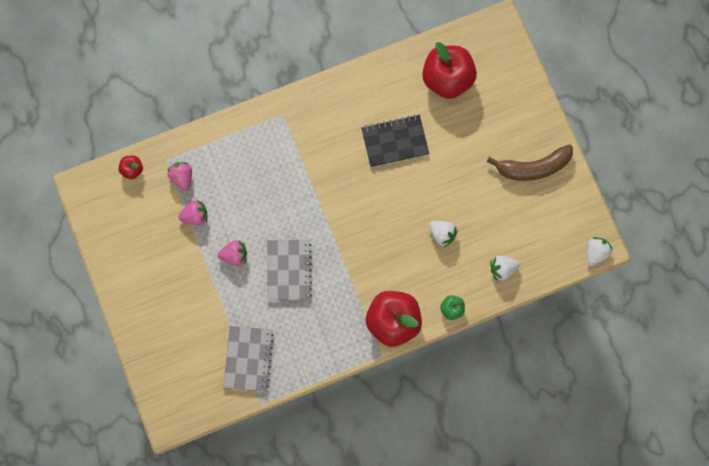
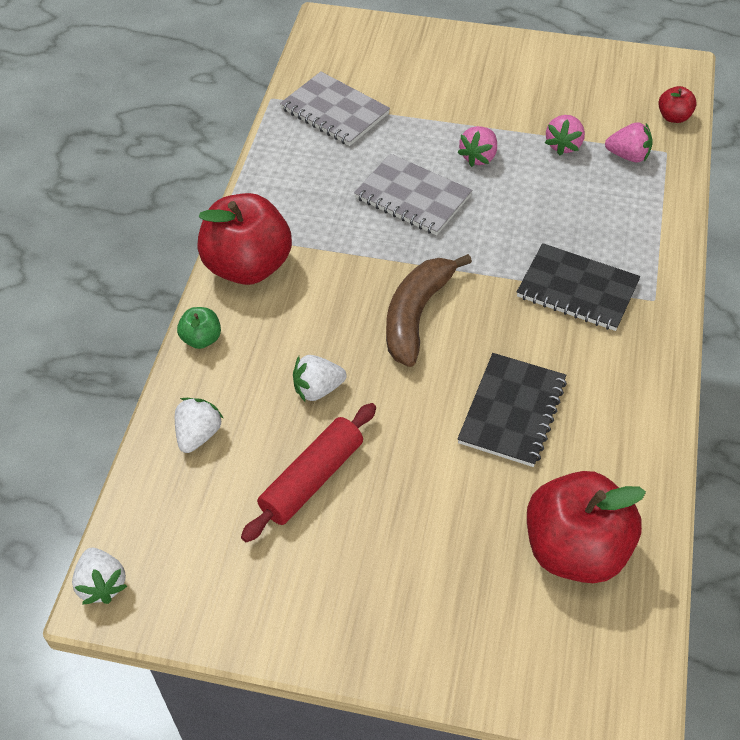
camera: 125 degrees right, 25 degrees down
(300, 152) = (577, 289): none -> black notebook
(489, 204) = (312, 479): none -> red rolling pin
(533, 167) = (320, 584): brown banana -> brown banana (416, 315)

